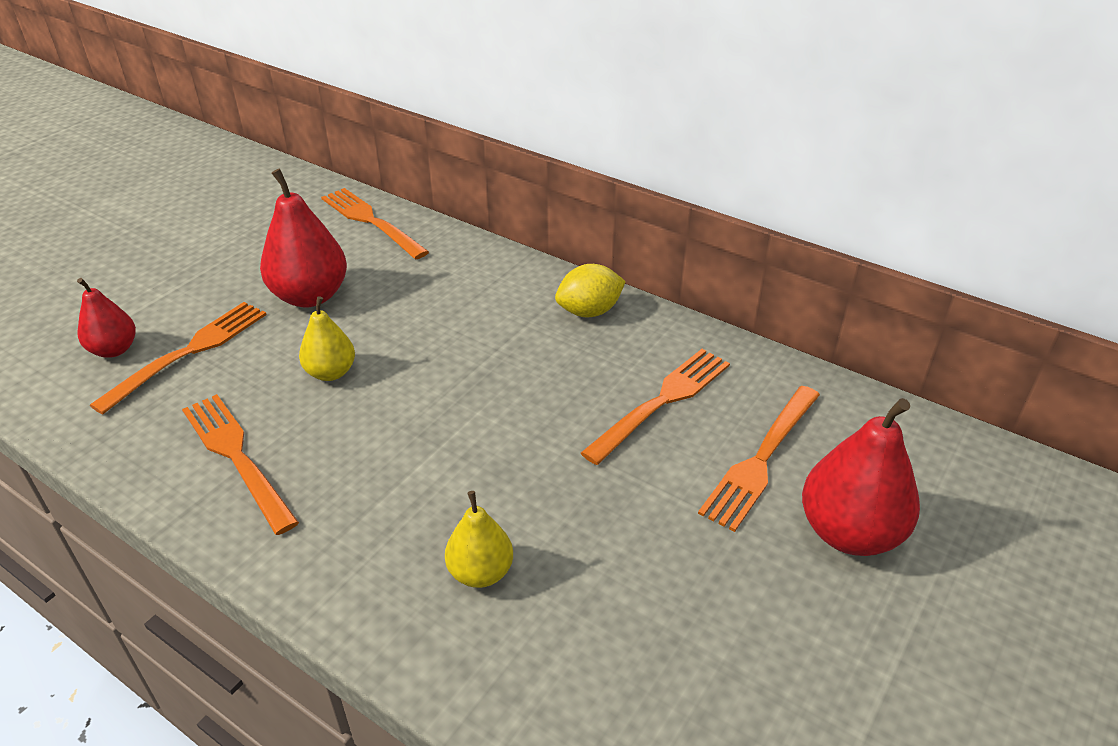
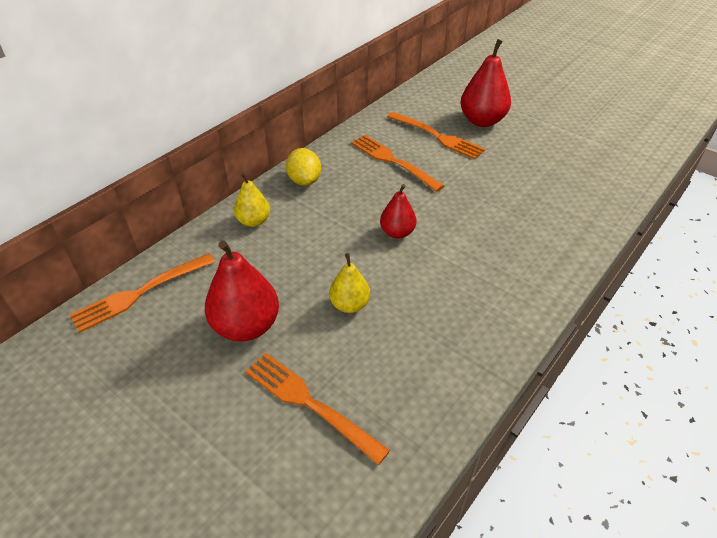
camera: 85 degrees left, 5 degrees up
(114, 350) = (294, 468): red pear -> red pear (397, 232)
(237, 457) = (438, 349): orange fork -> none
(480, 572) = (521, 232): yellow pear -> yellow pear (254, 221)

